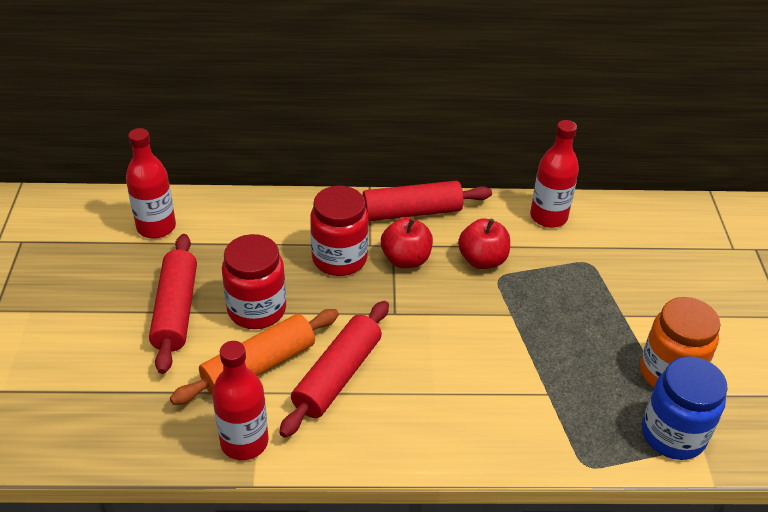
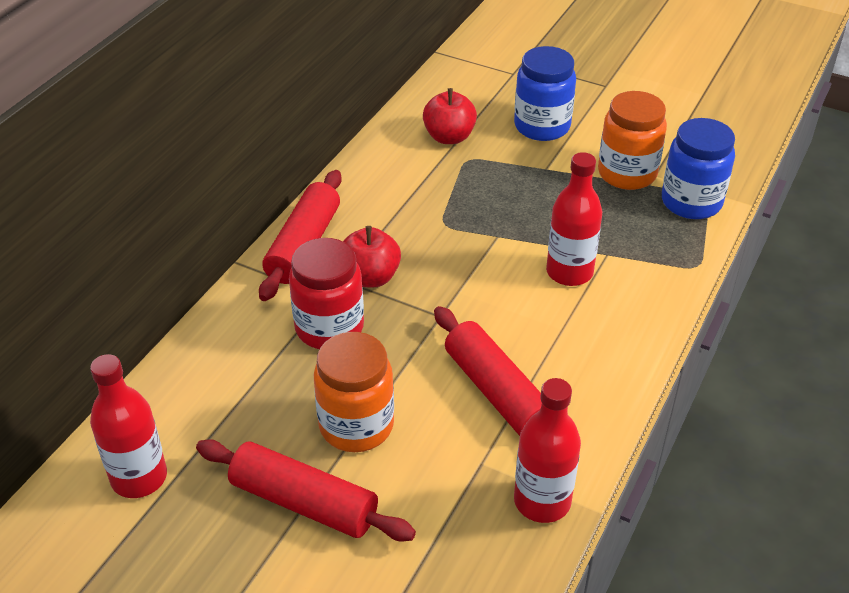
camera: 60 degrees left, 0 degrees up
(257, 310) = (356, 425): red jar -> orange jar
(259, 366) = (442, 452): orange rolling pin -> none
(482, 260) = (413, 224): red apple -> red apple (449, 137)
(548, 217) = (389, 157): red bottle -> red bottle (569, 272)
(678, 293) = (542, 126): none -> blue jar

